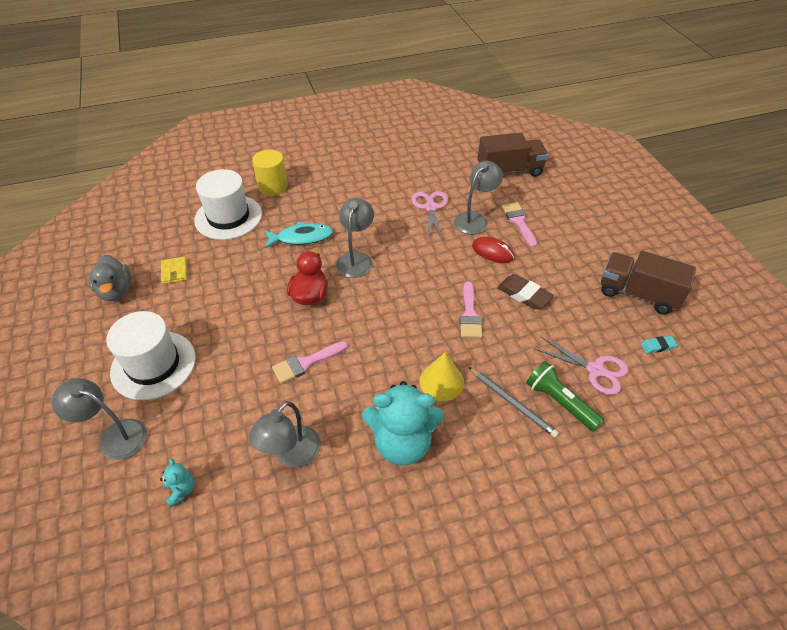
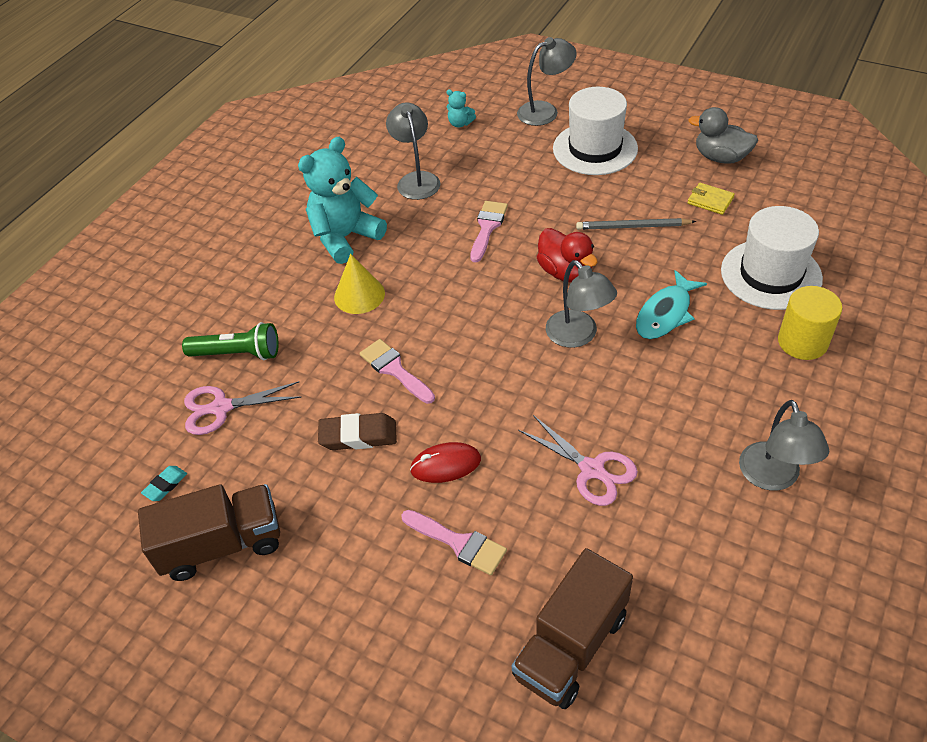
camera: 140 degrees right, 0 degrees up
(475, 219) = (518, 498): grey lamp -> grey lamp (773, 477)
(512, 402) = (281, 323): grey pencil -> grey pencil (633, 227)

